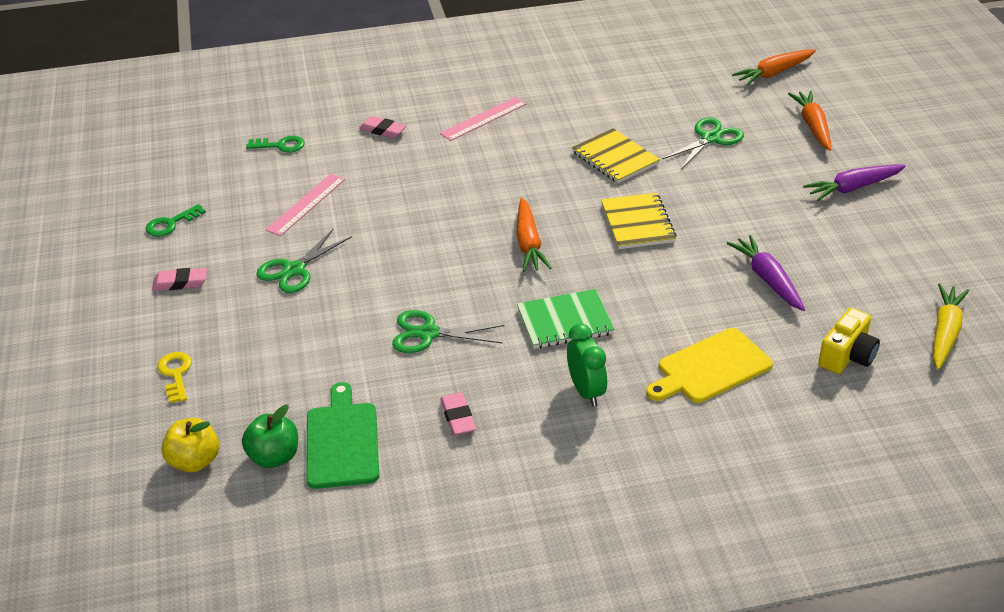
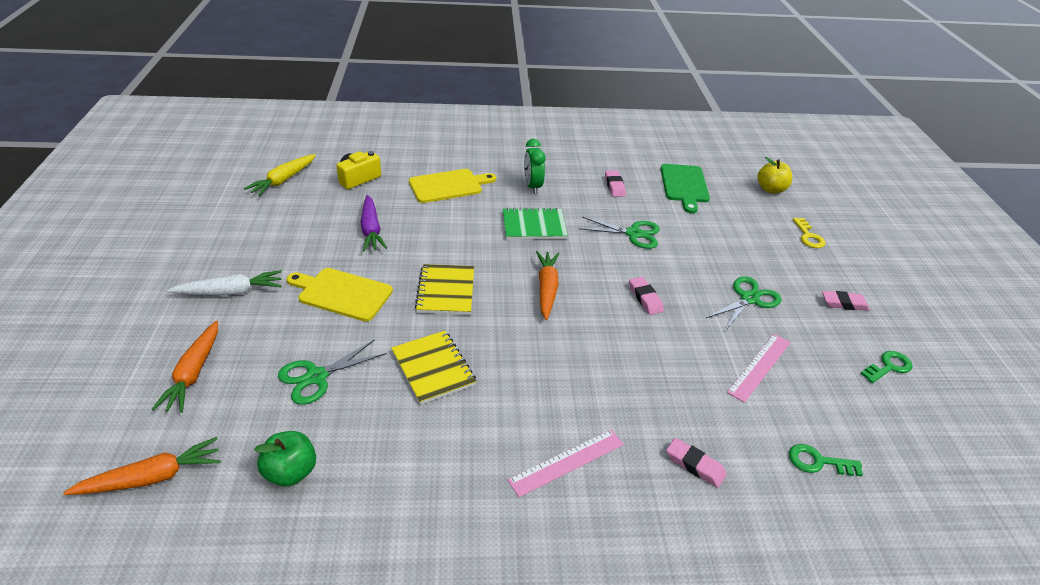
camera: 175 degrees left, 0 degrees up
(274, 457) = (723, 184): green apple -> green apple (291, 472)
(416, 251) = (645, 298): none -> pink eraser
(743, 204) = (342, 293): none -> yellow cutting board
(853, 188) = (230, 292): purple carrot -> white carrot

